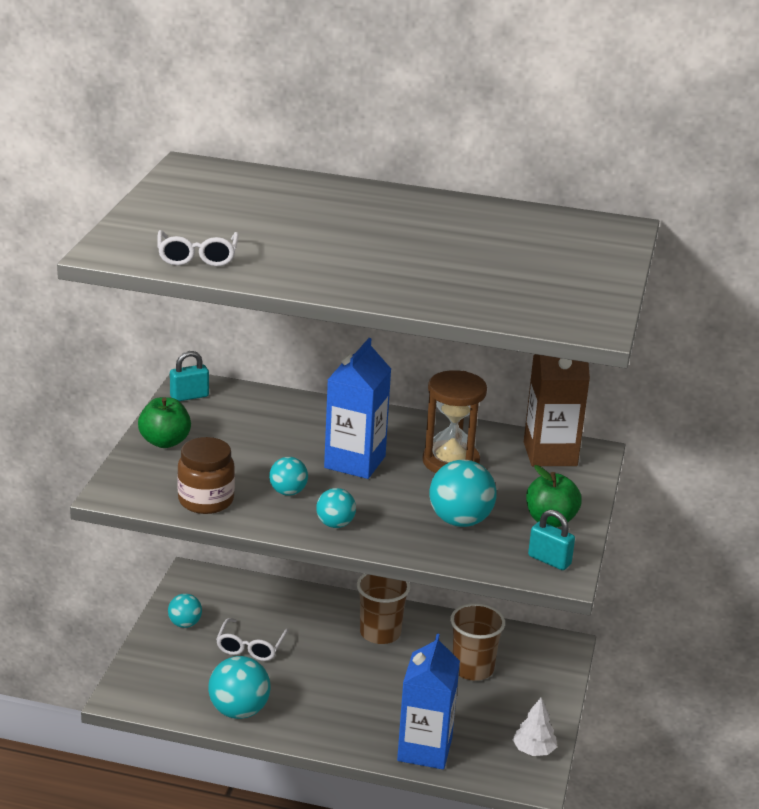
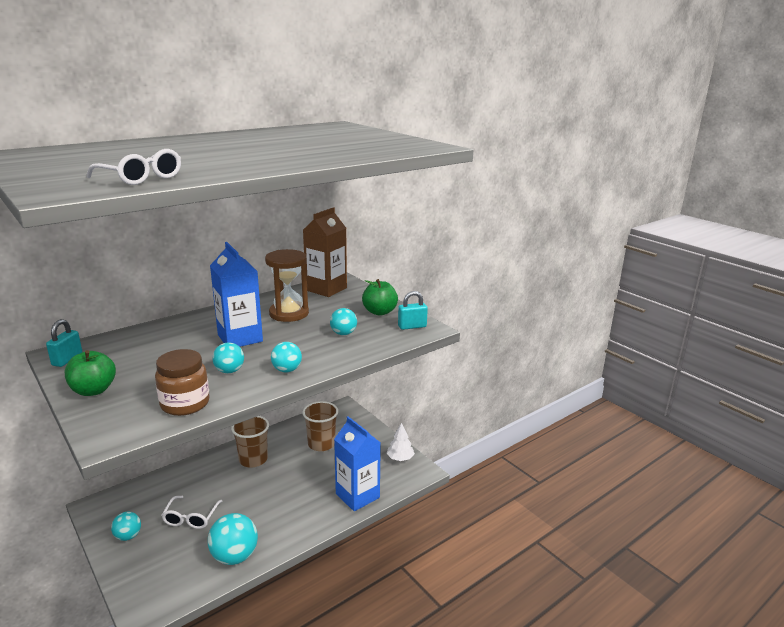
camera: 50 degrees left, 5 degrees down
(250, 647) = (191, 518): white glasses -> white glasses turned 45 degrees clockwise
(460, 521) = (343, 333): turquoise ball -> turquoise ball, size x0.59

